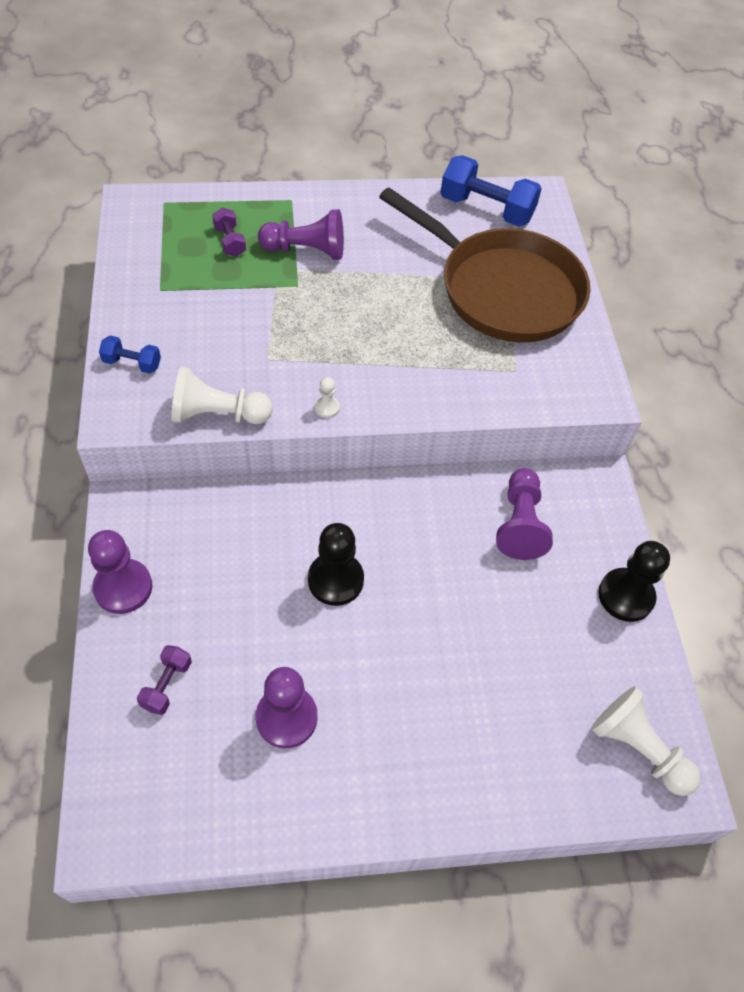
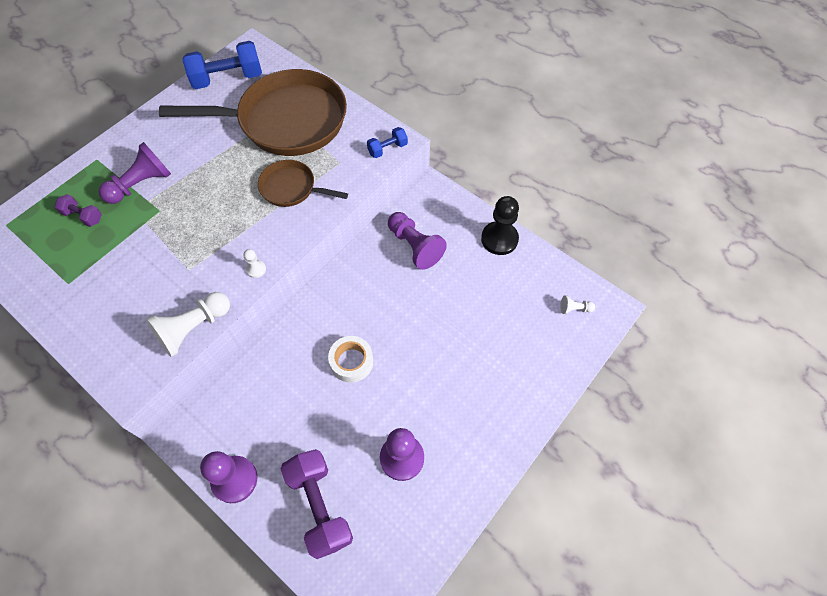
camera: 40 degrees left, 5 degrees up
(132, 363) = (101, 344): blue dumbbell -> blue dumbbell (387, 149)
(167, 685) = (319, 506): purple dumbbell -> purple dumbbell, size x1.95
(335, 580) = (351, 362): black pawn -> white tape
(440, 358) = (291, 188): none -> brown pan
(638, 748) = (574, 309): white pawn -> white pawn, size x0.47

